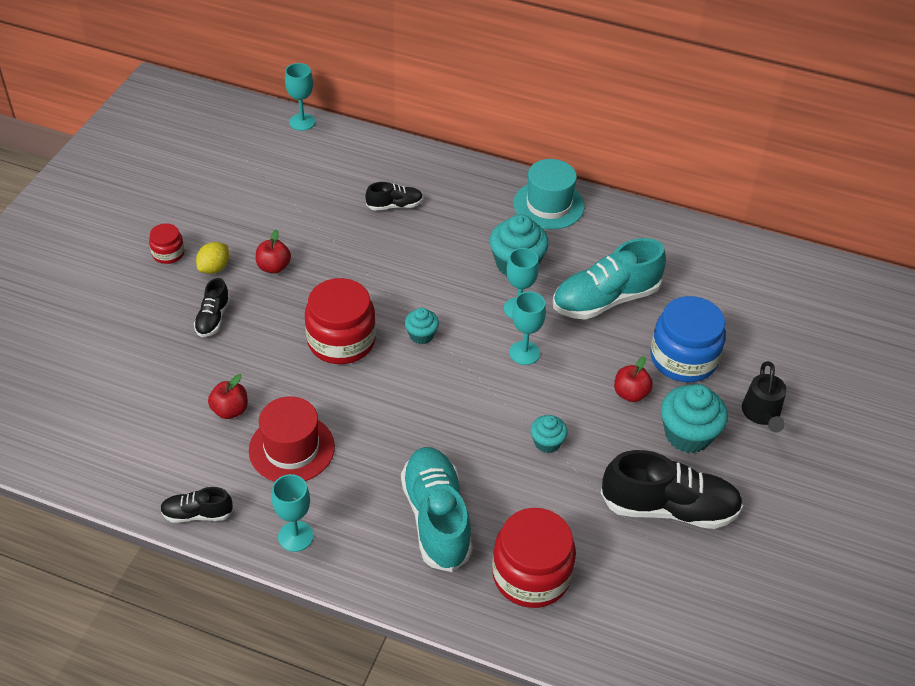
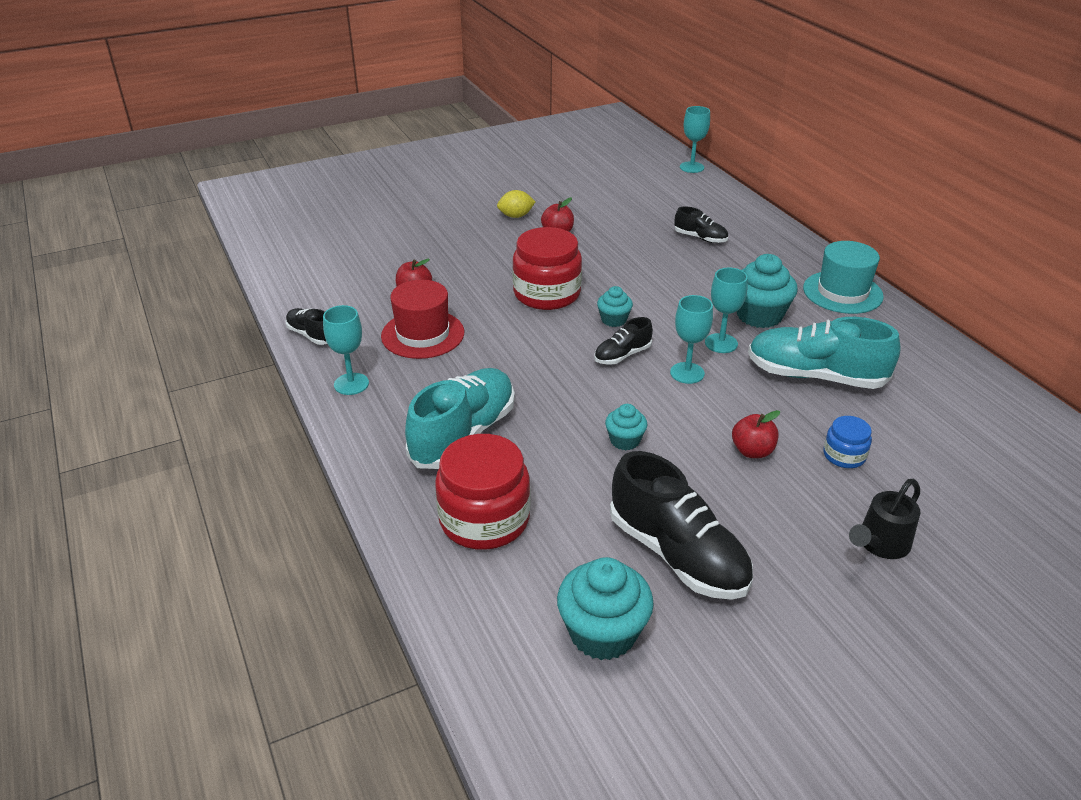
camera: 45 degrees right, 10 degrees down
(168, 253) = (497, 196): red jar -> none
(213, 318) = (476, 240): black shoe -> black shoe (622, 355)
(683, 358) = (844, 455): blue jar -> blue jar, size x0.50
(687, 434) = (773, 512): turquoise cupcake -> turquoise cupcake (602, 633)

